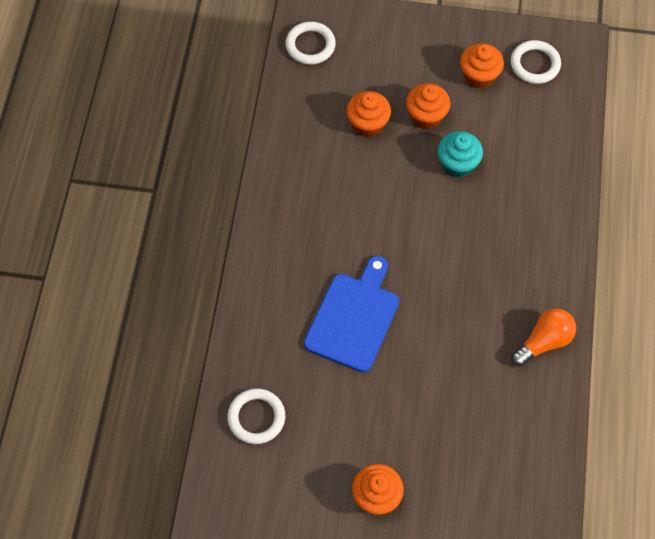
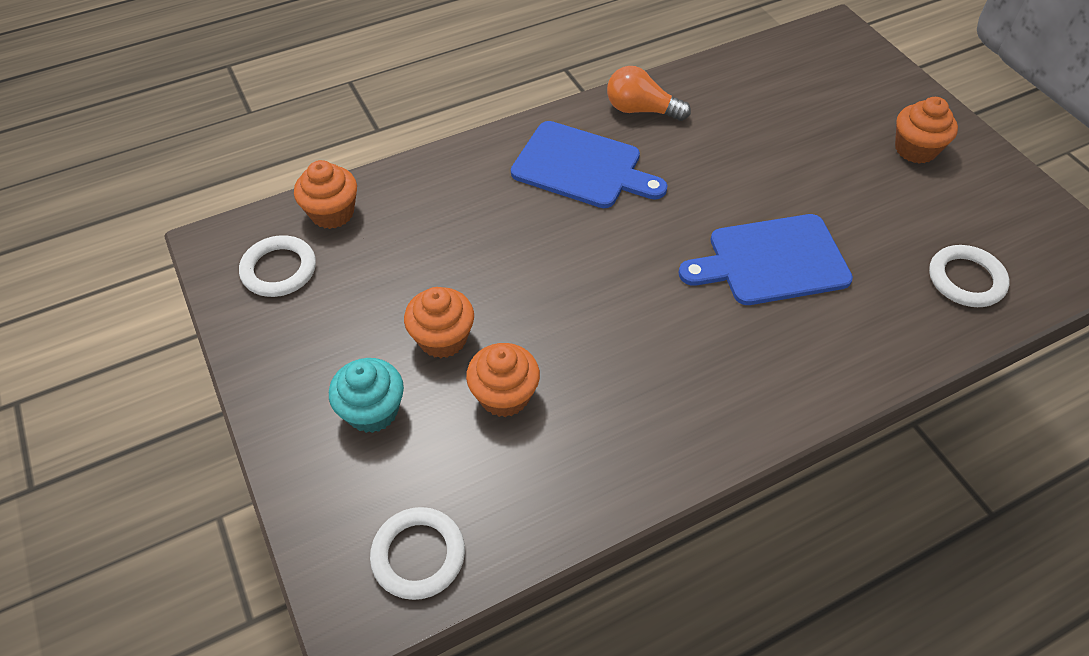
camera: 125 degrees left, 10 degrees down
(457, 164) = (490, 271): turquoise cupcake -> turquoise cupcake (372, 410)
(479, 76) = (336, 316): orange cupcake -> orange cupcake (332, 213)
(511, 266) = (582, 167): none -> blue cutting board

